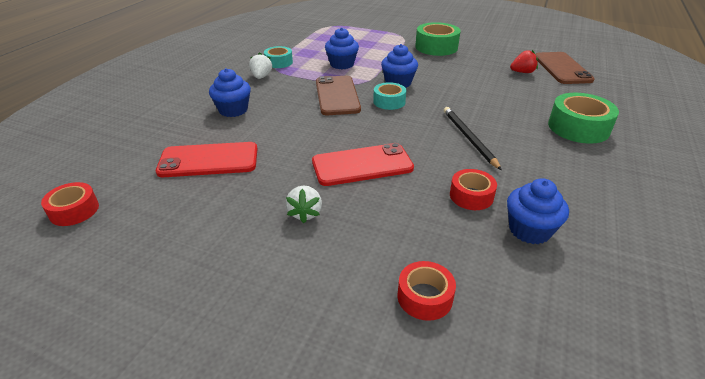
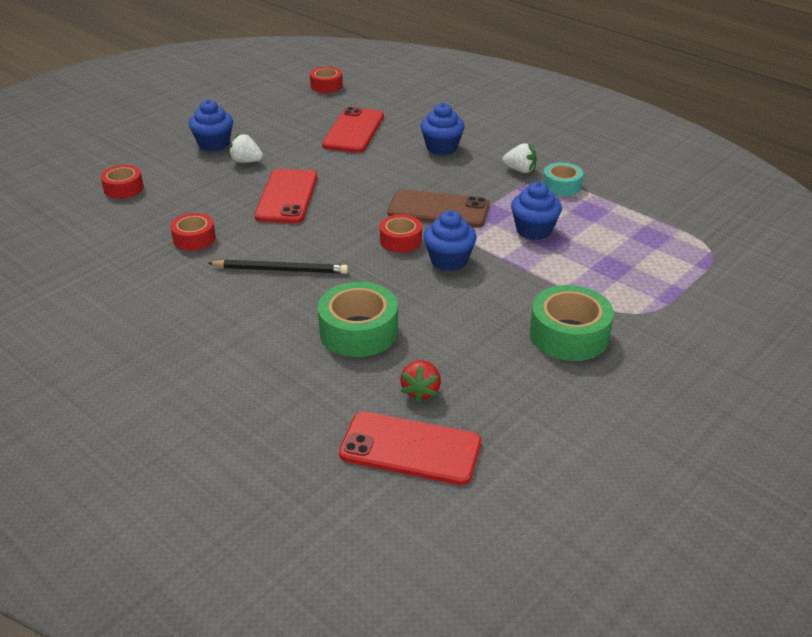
camera: 110 degrees right, 0 degrees up
(389, 102) = (400, 240): turquoise tape -> red tape
(529, 230) = (129, 252): blue cupcake -> blue cupcake (214, 144)
(562, 68) = (410, 448): brown phone -> red phone
(578, 127) = (235, 363): green tape -> green tape (358, 331)

